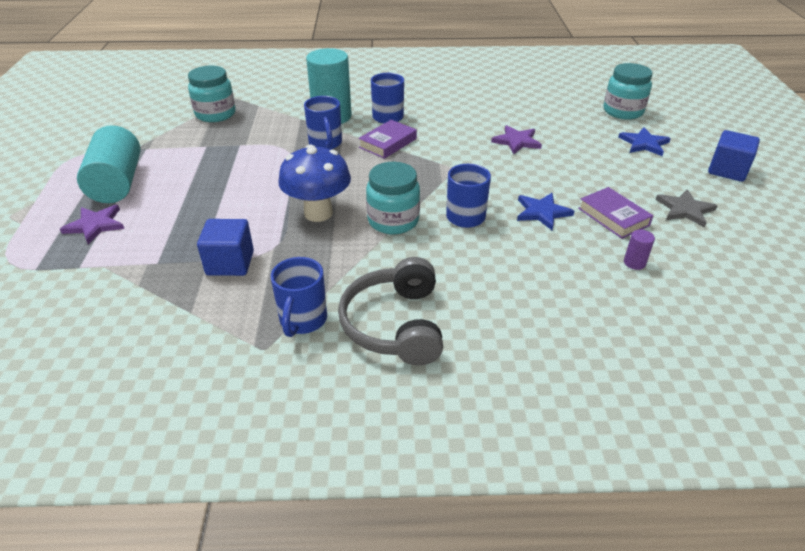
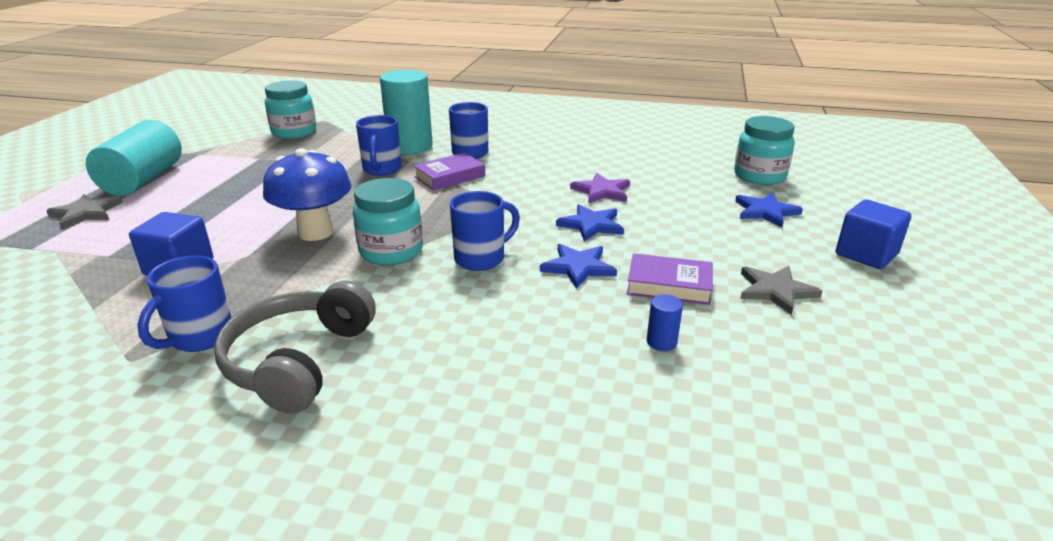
camera: 15 degrees right, 10 degrees down
(95, 225) = (86, 213): purple star -> grey star
(528, 174) = (591, 225): none -> blue star
(613, 217) = (669, 285): purple book -> purple book turned 60 degrees counterclockwise
(634, 263) = (661, 342): purple cylinder -> blue cylinder

